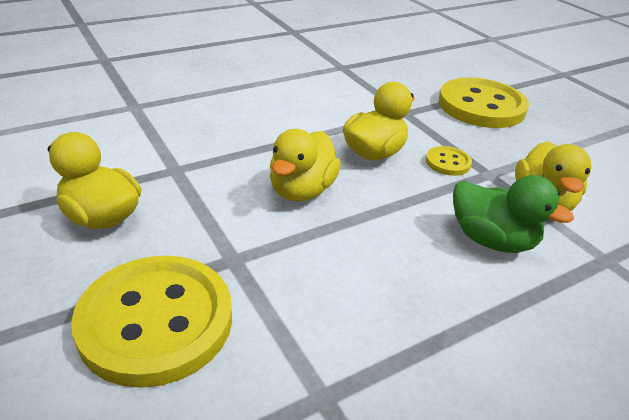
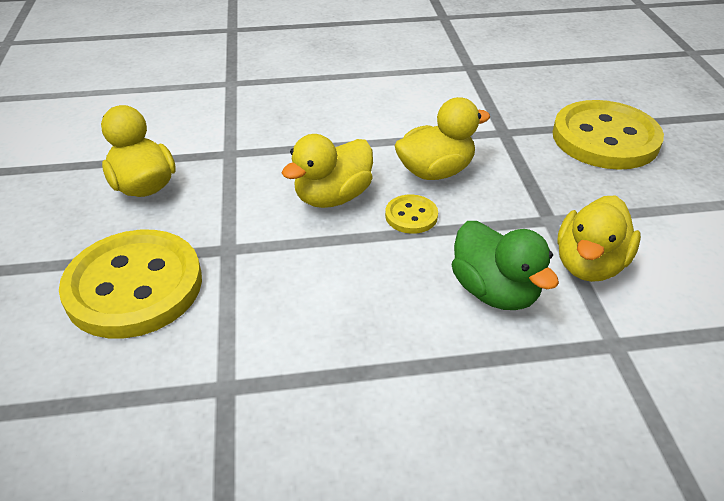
camera: 25 degrees right, 5 degrees up
(448, 162) = (510, 197): yellow button -> yellow button (411, 216)

